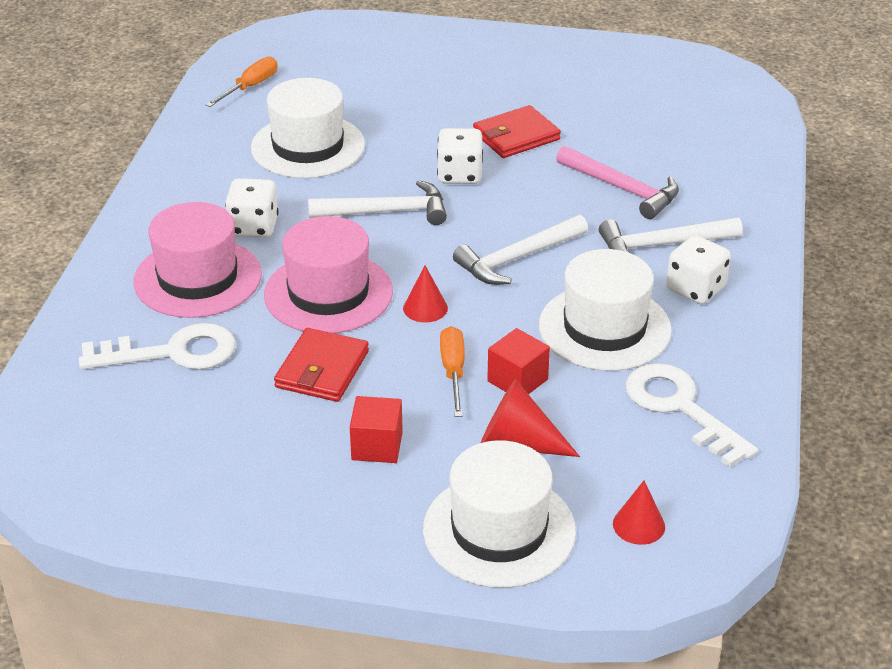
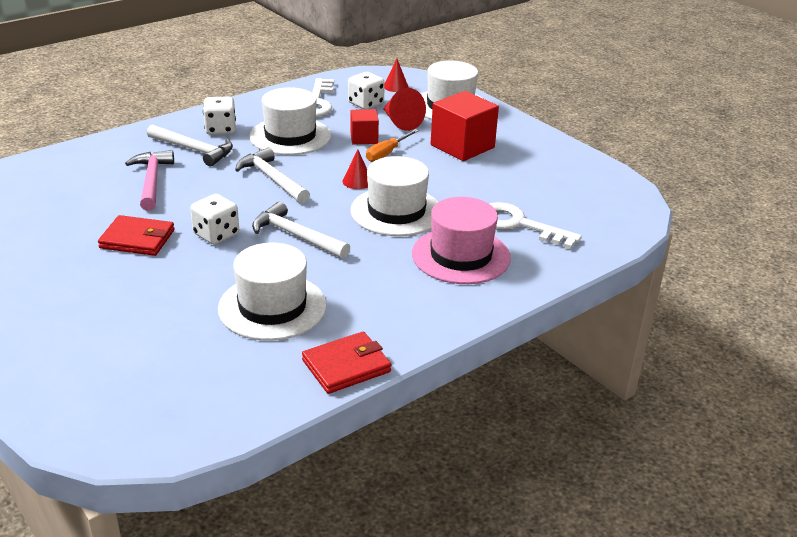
camera: 140 degrees left, 5 degrees down
(250, 87) = (231, 390): orange screwdriver -> none
(253, 227) = (388, 269): white dice -> white dice (366, 104)
(322, 369) = (448, 182): red wallet -> red wallet (346, 366)
(328, 293) = (396, 211): pink hat -> white hat
(377, 446) = (462, 146): red cube -> red cube, size x1.78
(517, 258) = (272, 179): white hammer -> white hammer turned 135 degrees counterclockwise

